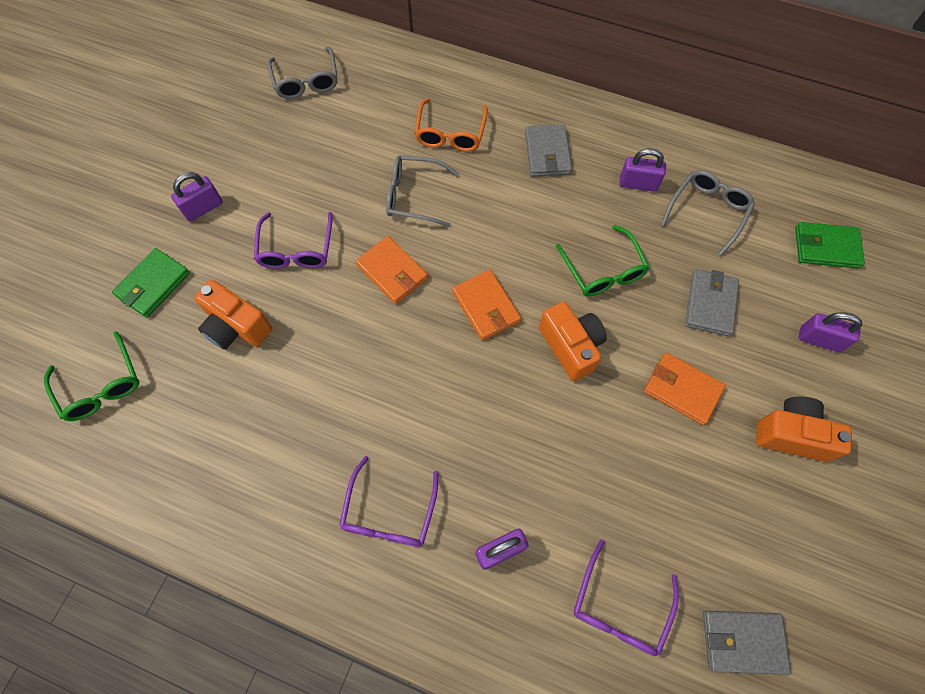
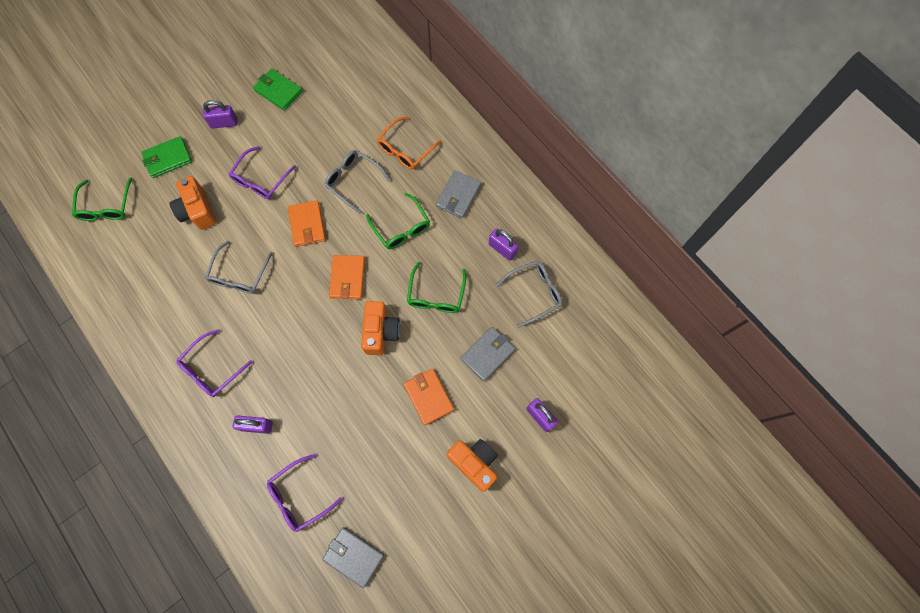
camera: 30 degrees right, 5 degrees up
(306, 81) = (339, 64): grey glasses -> grey glasses (239, 274)
(508, 218) = (401, 227): none -> green glasses
(826, 247) = (595, 360): green wallet -> green wallet (278, 91)

